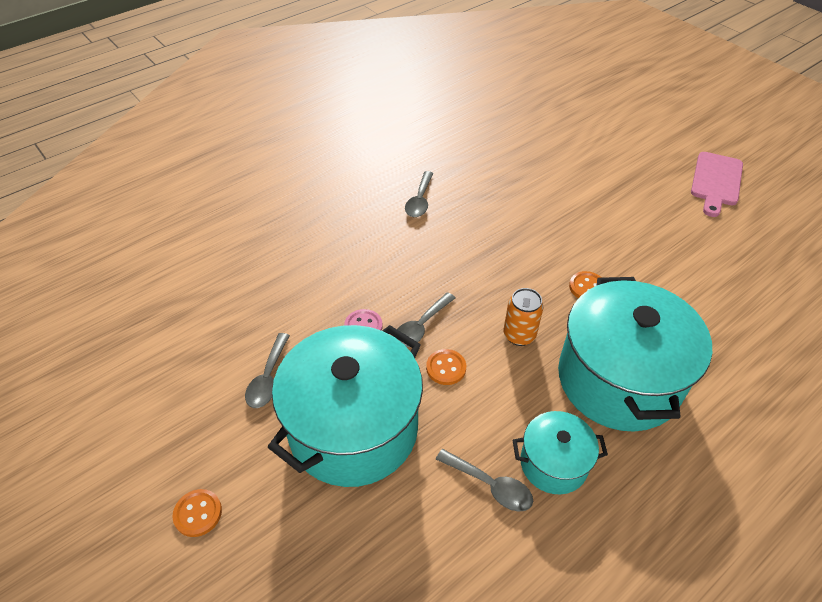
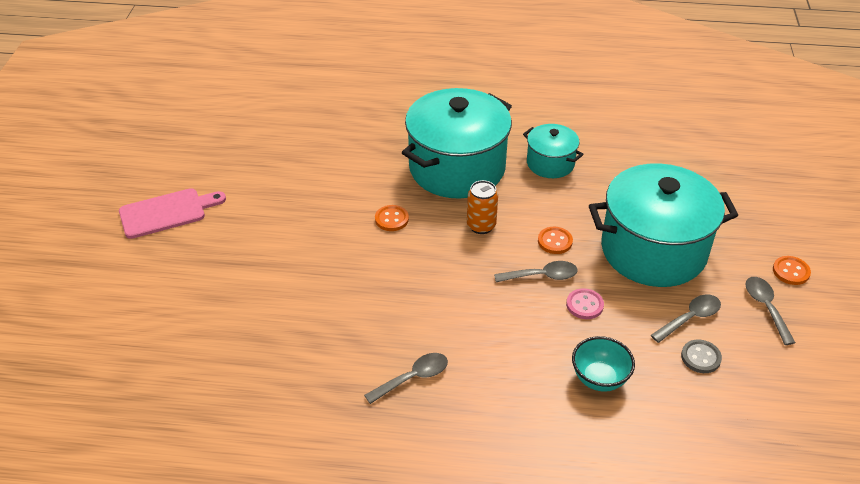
camera: 135 degrees left, 5 degrees down
(236, 348) = (700, 357): none -> grey button
(302, 279) = (599, 379): none -> turquoise bowl
(490, 485) = (597, 177): grey spoon -> grey spoon (766, 307)

